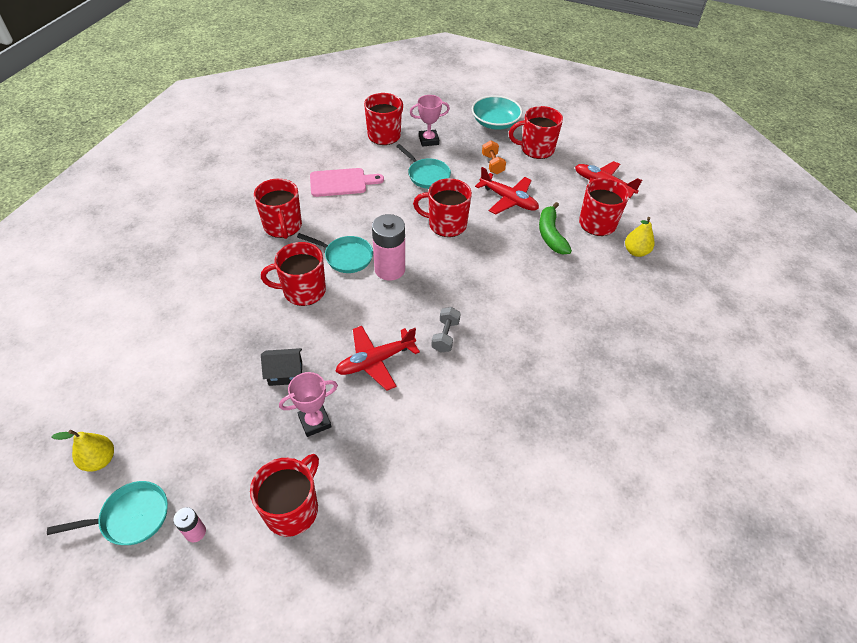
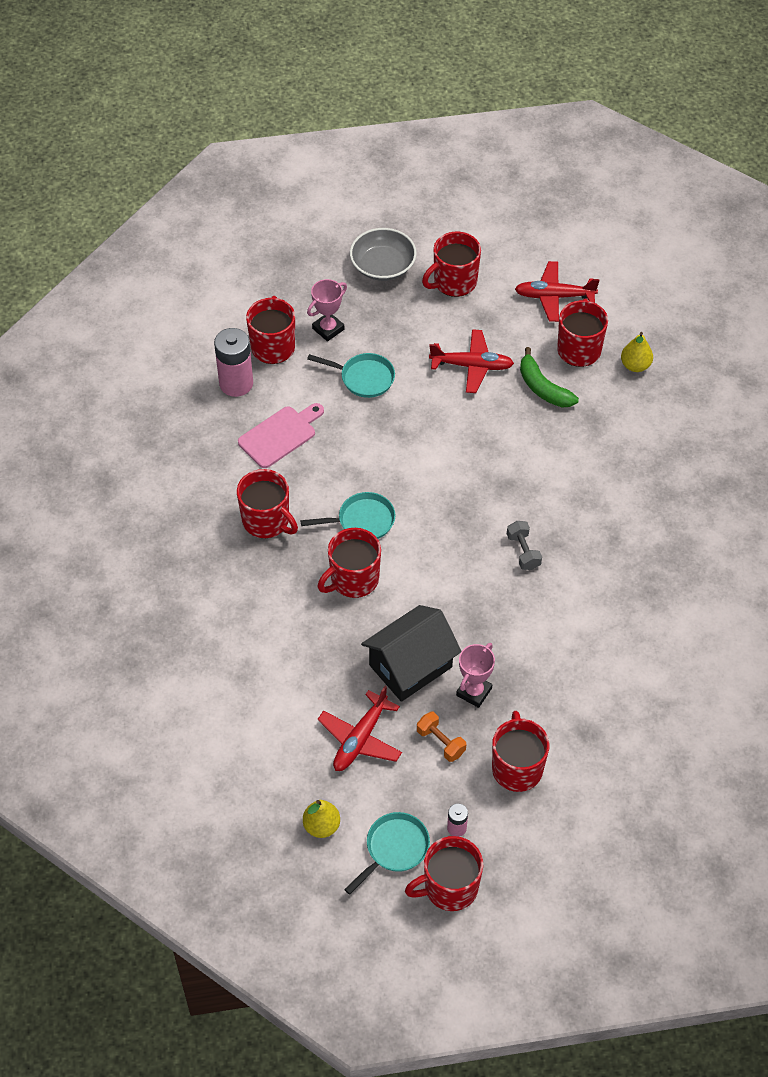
camera: 30 degrees left, 5 degrees up
(285, 374) = (410, 666): black house -> black house, size x1.89
(375, 361) = (480, 610): red plane -> red plane (360, 739)
(390, 269) = (417, 511): pink battery -> pink battery (236, 383)
(446, 224) = (432, 430): red mug -> red mug (449, 887)
(492, 164) = (422, 327): orange dumbbell -> orange dumbbell (440, 742)
(495, 123) = (383, 266): turquoise bowl -> grey bowl

